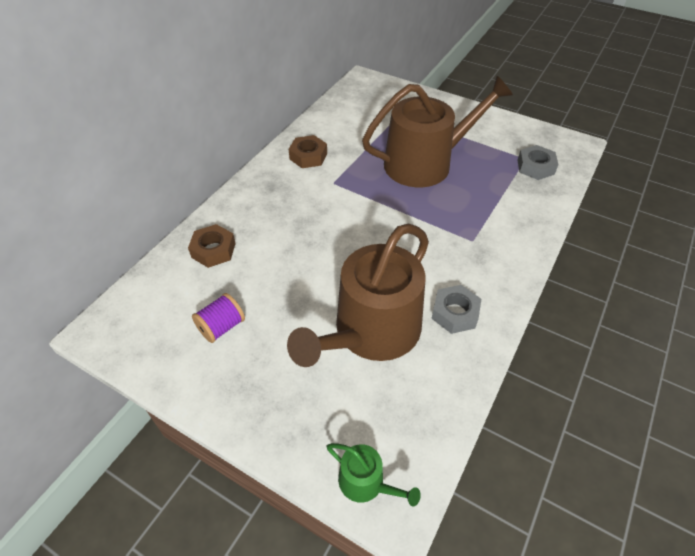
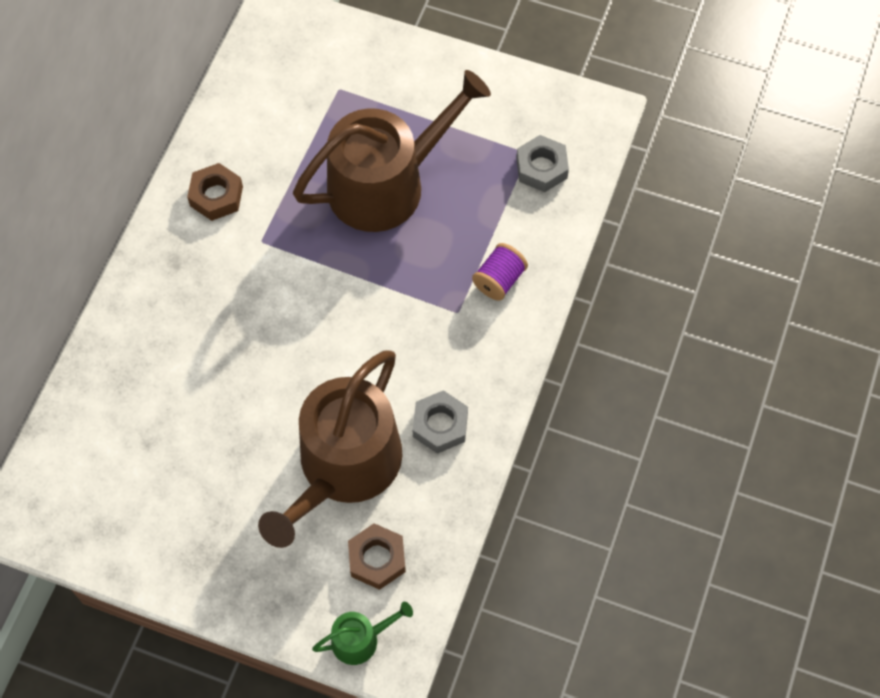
camera: 10 degrees left, 15 degrees up
(213, 250) = (124, 381): brown nut -> brown nut (377, 559)
(221, 327) = (165, 489): purple spool -> purple spool (499, 280)
(366, 482) = (360, 639): green watering can -> green watering can turned 45 degrees counterclockwise

